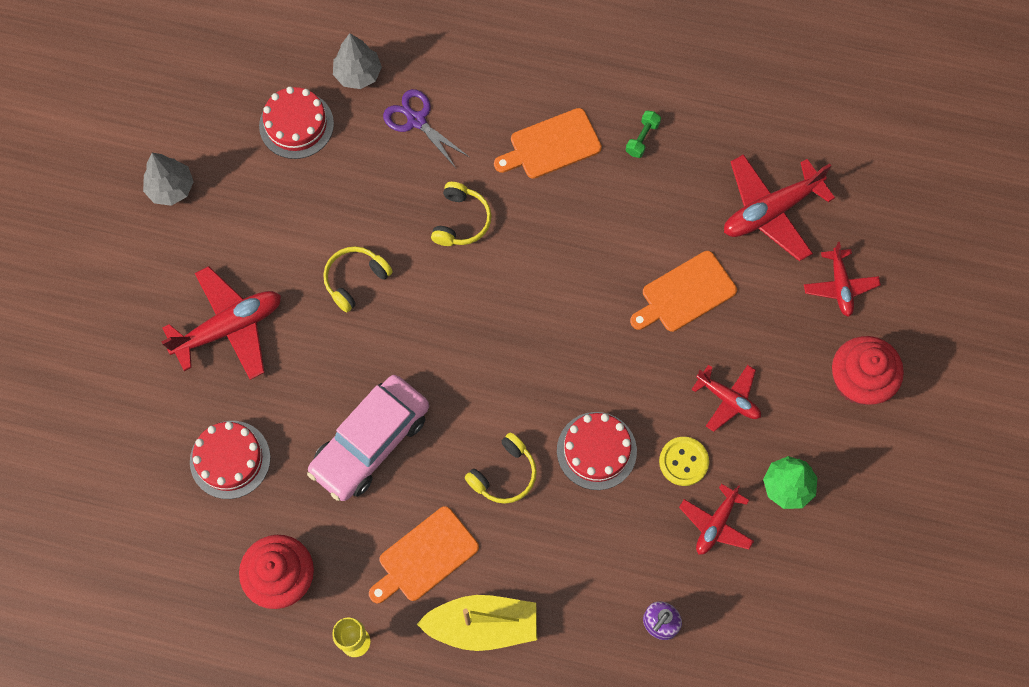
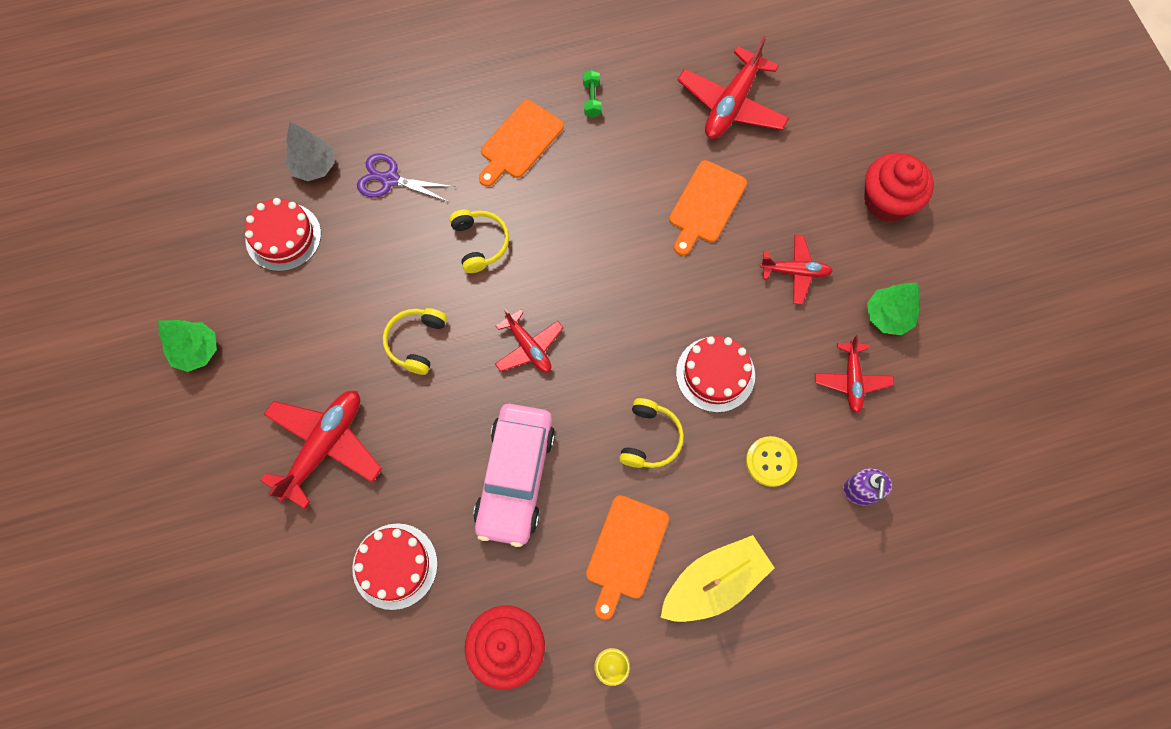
camera: 30 degrees left, 0 degrees up
(171, 188) = (197, 351): grey tree -> green tree
(683, 461) = (792, 343): yellow button -> yellow button (770, 462)
(840, 286) = (823, 135): red plane -> red plane (529, 347)

